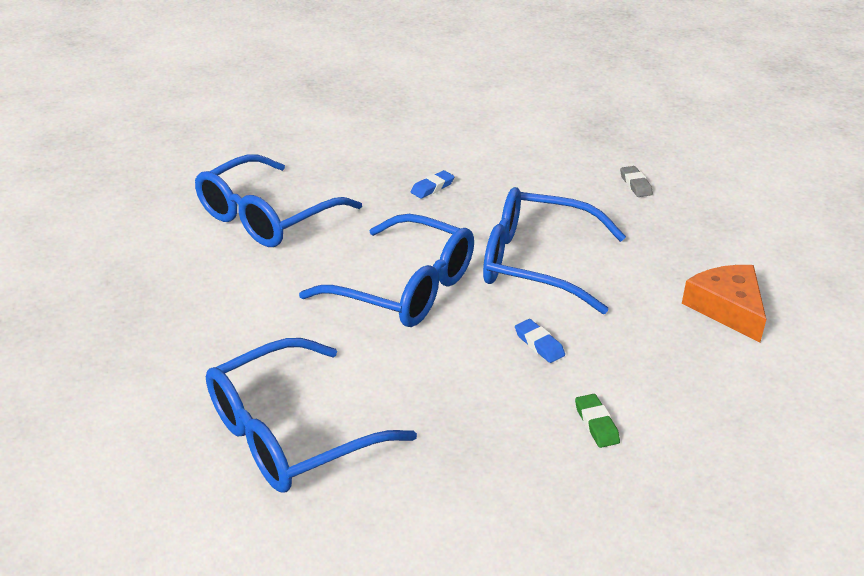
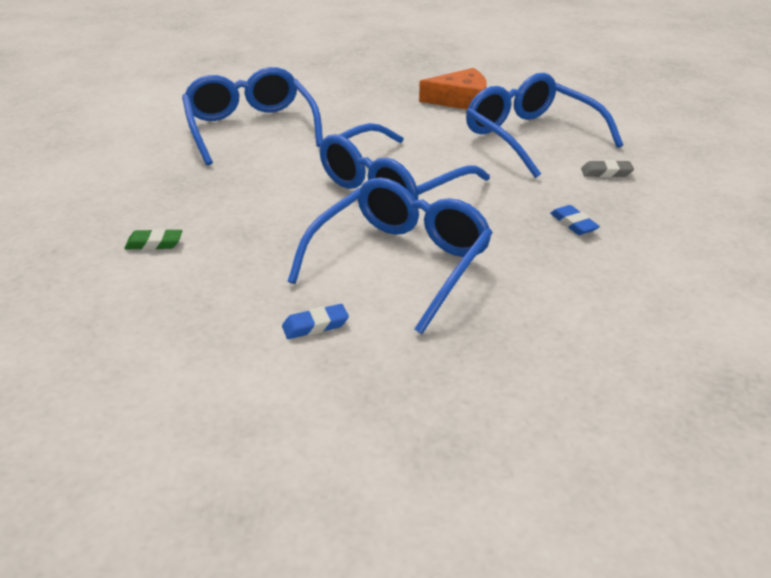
camera: 105 degrees right, 0 degrees up
(539, 344) = (272, 237): blue eraser -> blue eraser (315, 325)
(635, 185) = (561, 390): grey eraser -> grey eraser (606, 172)
(727, 308) = (246, 380): orange cheese -> orange cheese (460, 100)

